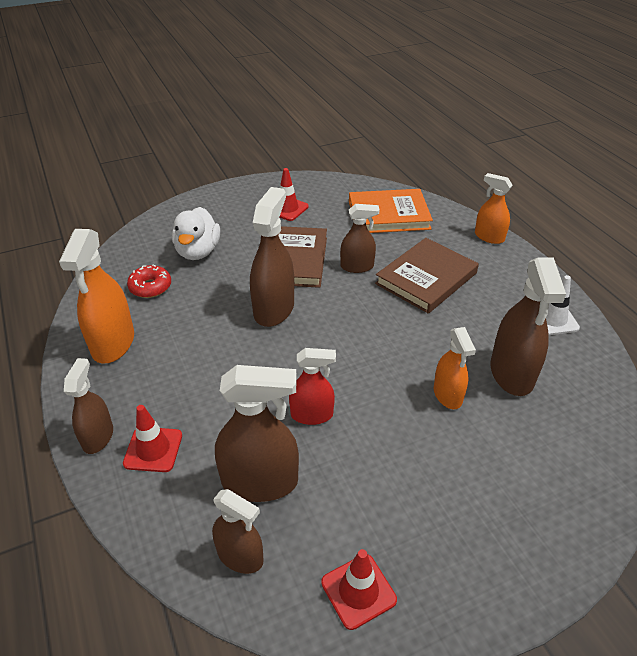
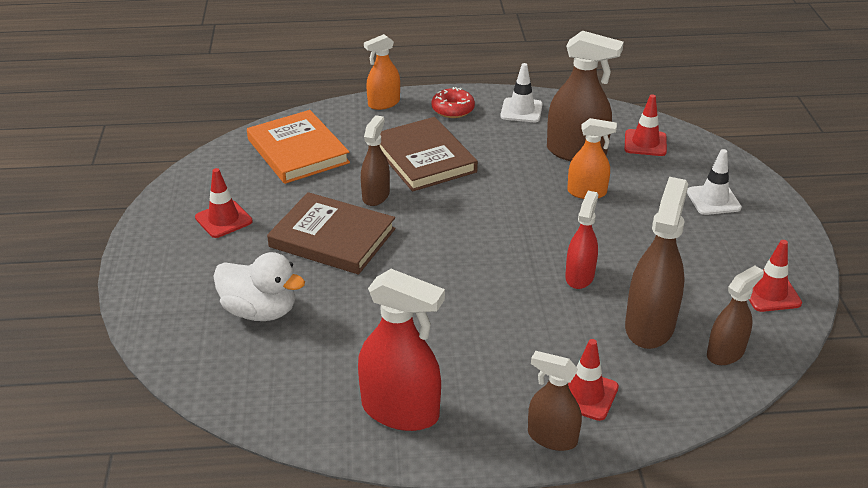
camera: 70 degrees left, 5 degrees down
(113, 343) = (400, 411): orange spray bottle -> red spray bottle
(150, 287) = (307, 364): red donut -> red donut (453, 109)
(274, 309) = (412, 269): brown spray bottle -> none
(388, 215) = (298, 151): orange book -> orange book turned 45 degrees counterclockwise
(507, 509) = (713, 200): none -> white traffic cone
(574, 427) = (645, 143): none -> red traffic cone

